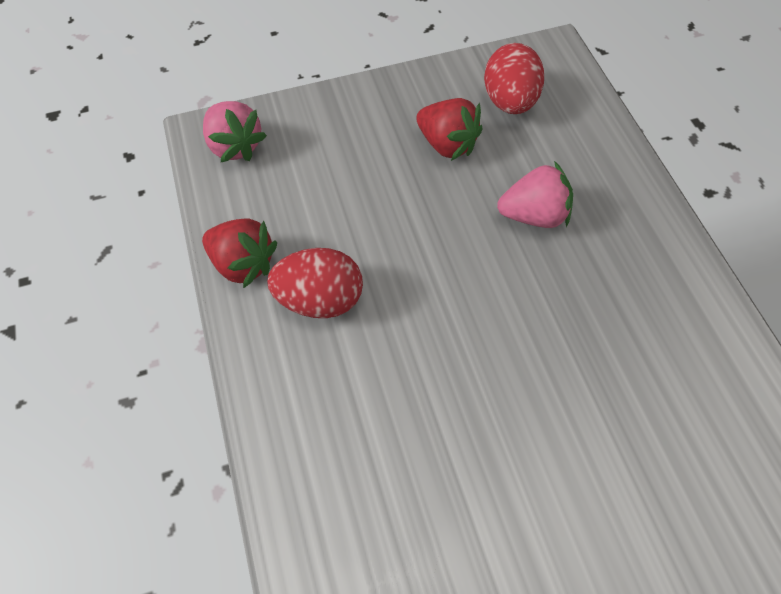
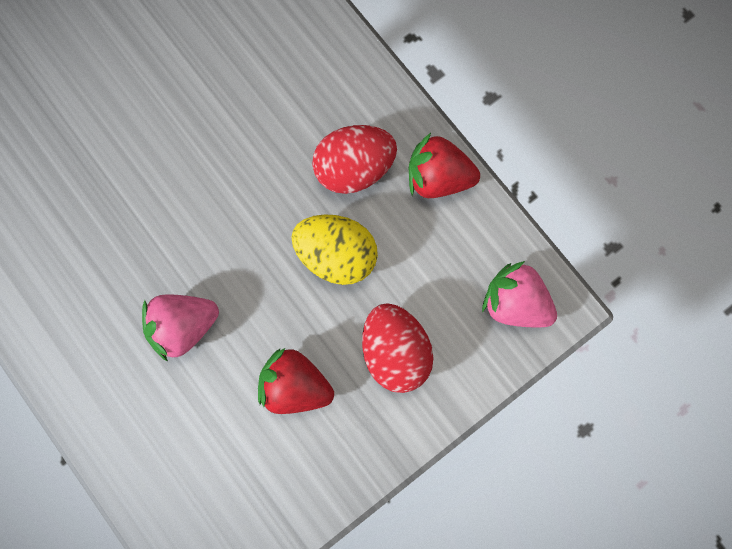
camera: 160 degrees right, 15 degrees up
(371, 228) = (336, 255): none -> yellow egg
(508, 101) = (243, 474): red egg -> red egg (395, 351)

